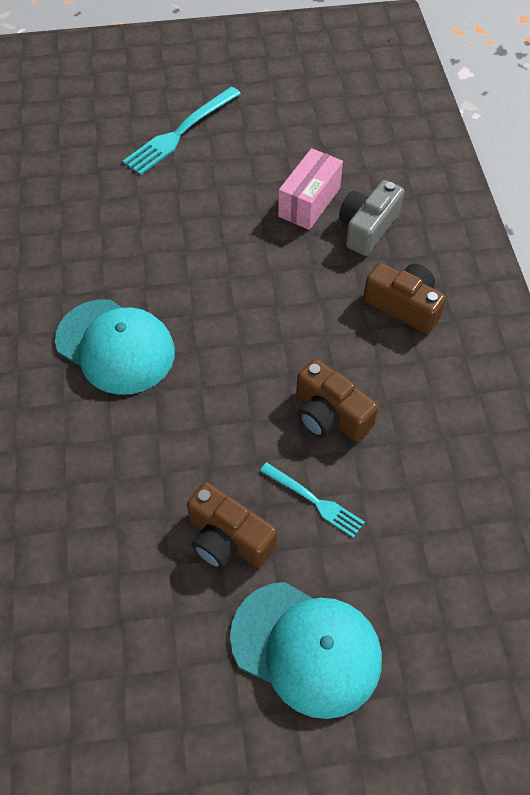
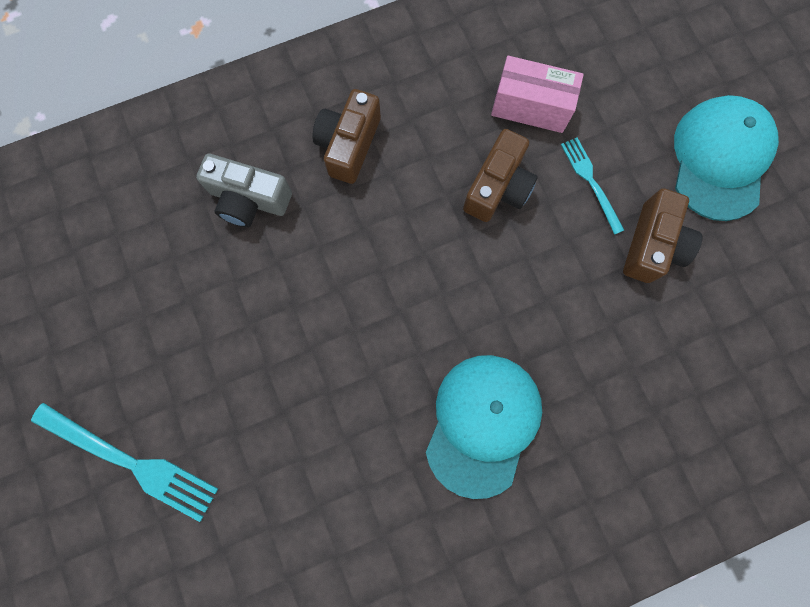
camera: 105 degrees left, 20 degrees up
(309, 202) = (223, 270): pink box -> pink box (530, 107)
(314, 501) = (591, 182): turquoise fork -> turquoise fork turned 45 degrees counterclockwise

